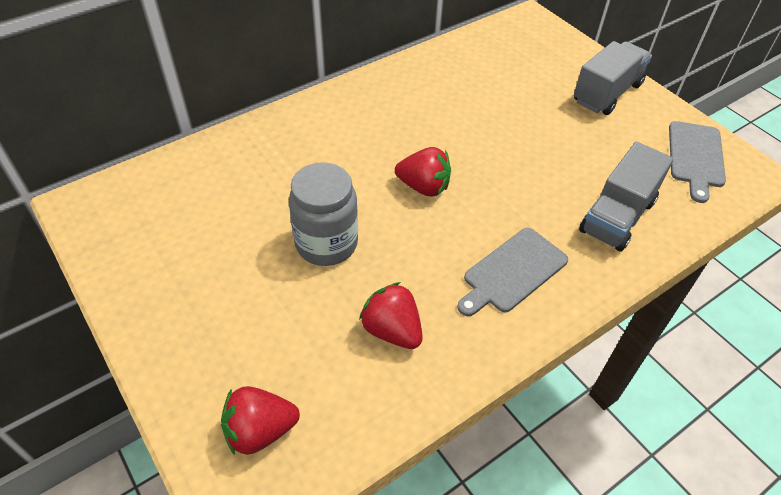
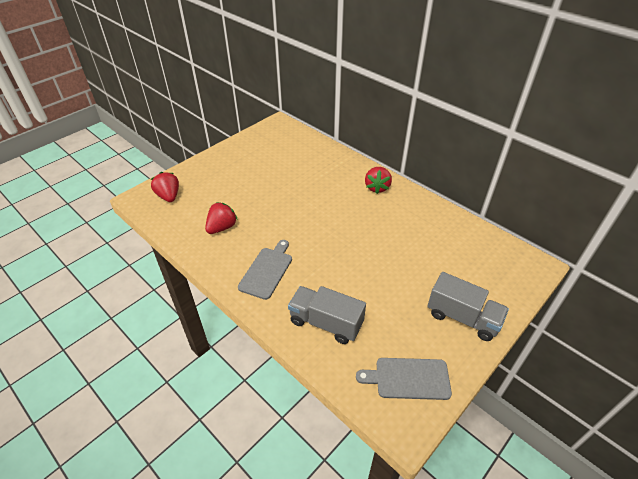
camera: 80 degrees right, 5 degrees down
(326, 243) = (272, 197): grey jar -> none
(424, 187) = (323, 227): red strawberry -> red strawberry (377, 187)
(512, 272) = (267, 271): grey cutting board -> grey cutting board turned 75 degrees clockwise

